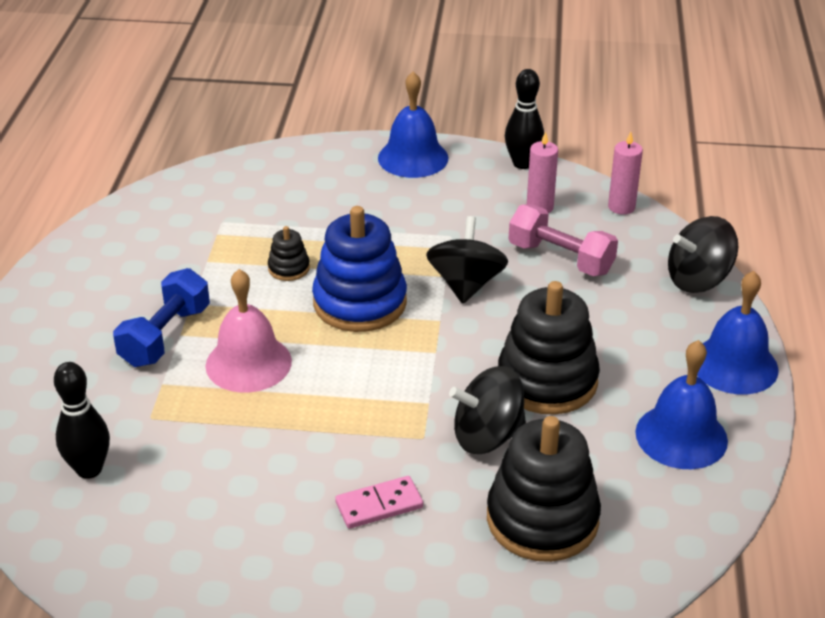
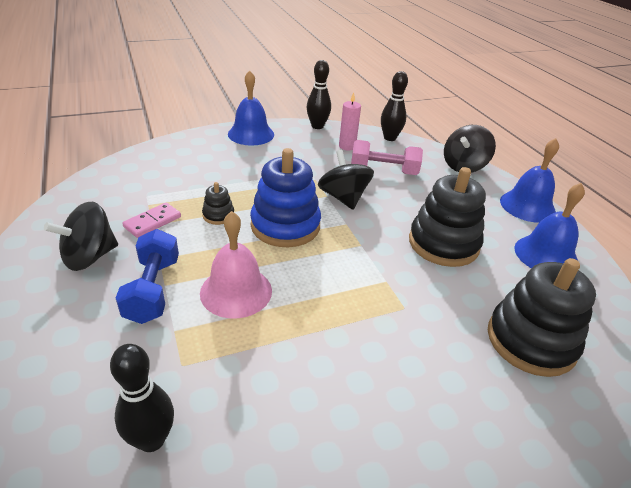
camera: 30 degrees left, 0 degrees up
(379, 505) = (420, 374): pink domino -> pink domino (152, 222)
(487, 436) = (443, 292): black spinning top -> black spinning top (90, 257)
(621, 207) = (389, 138): pink candle -> black bowling pin

